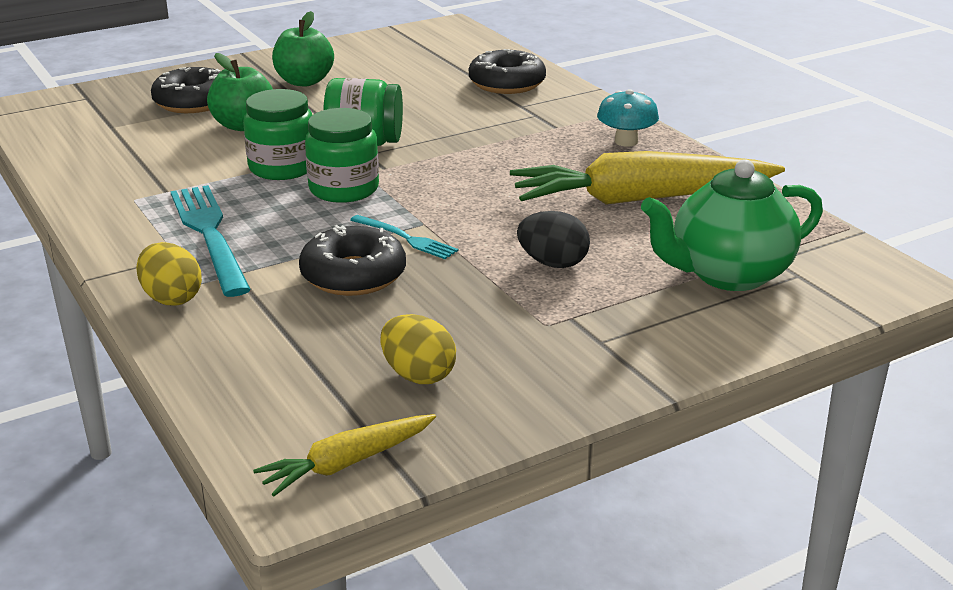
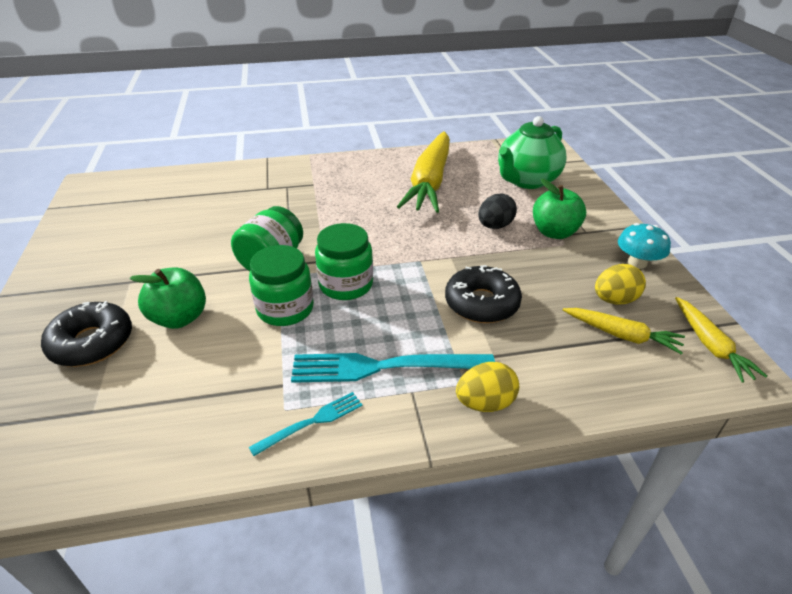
camera: 70 degrees left, 10 degrees up
(304, 81) = (118, 270): green apple -> green apple (554, 232)
(335, 384) = (621, 335): none -> yellow carrot
(406, 238) = (438, 271): turquoise fork -> turquoise fork (311, 422)
(507, 83) = (225, 185): black donut -> none
(626, 141) = (352, 168): turquoise mushroom -> turquoise mushroom (637, 263)
(728, 274) = (526, 180): green teapot -> green teapot turned 45 degrees clockwise

